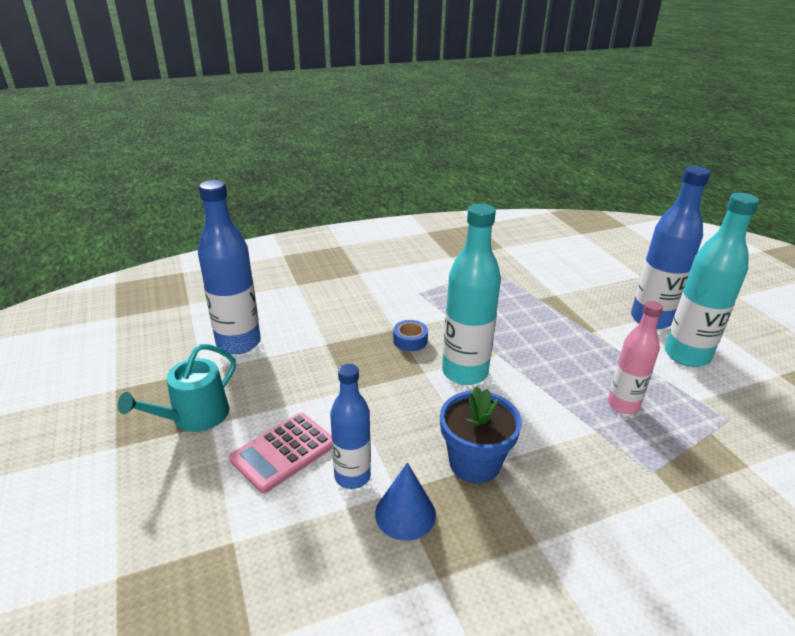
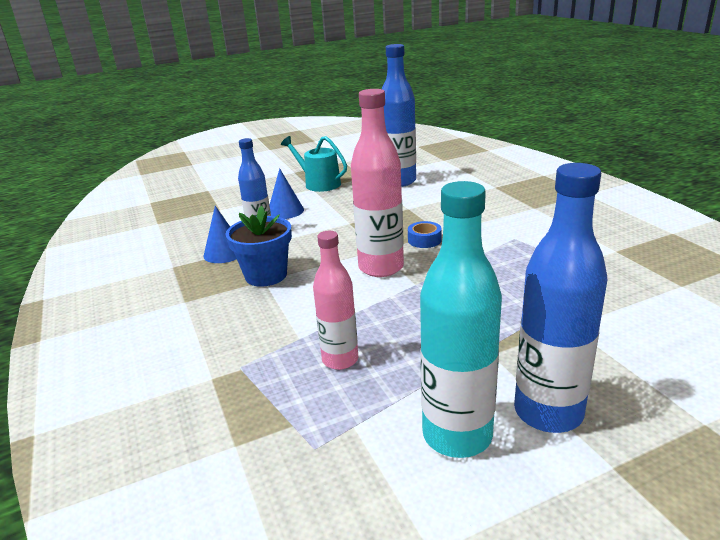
camera: 90 degrees right, 5 degrees down
(283, 452) = (285, 211): pink calculator -> blue cone
(464, 372) = (381, 267): turquoise bottle -> pink bottle

